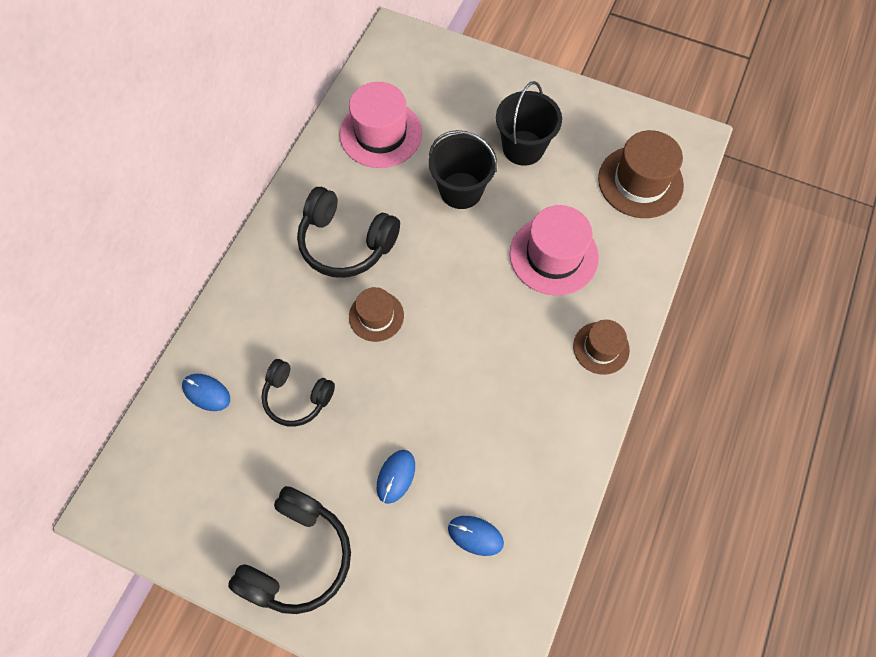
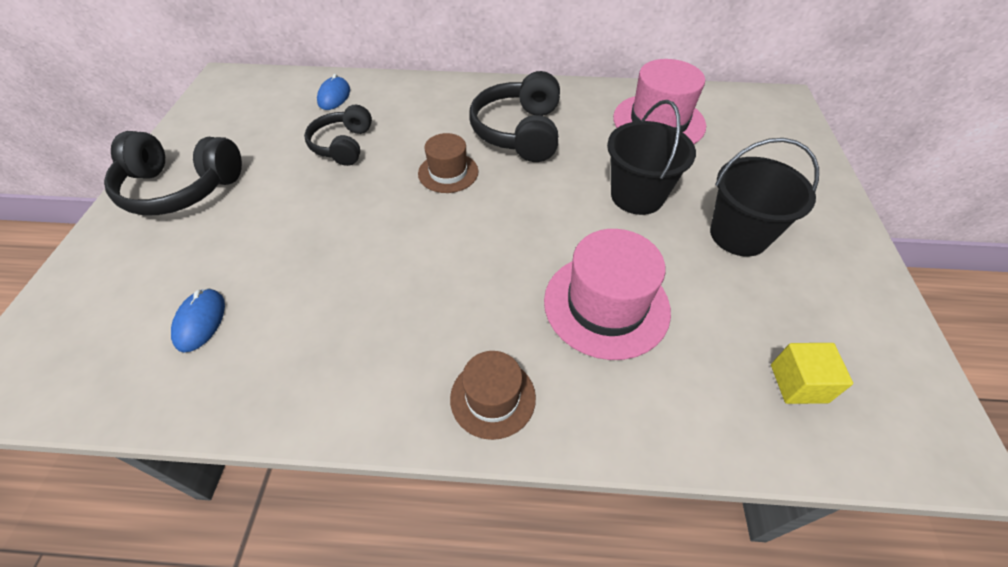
camera: 70 degrees right, 15 degrees down
(396, 476) = (269, 234): blue mouse -> none
(640, 182) = (798, 383): brown hat -> yellow cube

